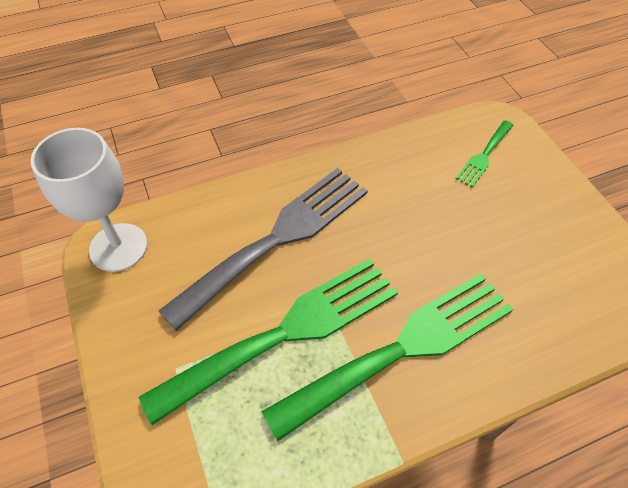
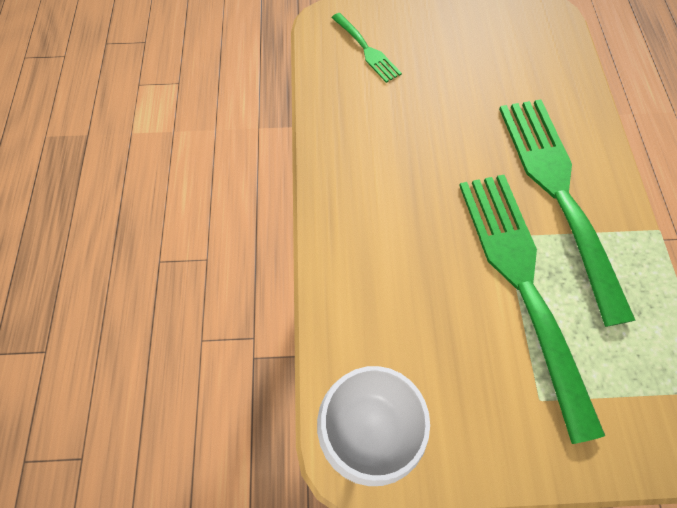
camera: 70 degrees left, 10 degrees up
(278, 238) = (407, 257): grey fork -> none

